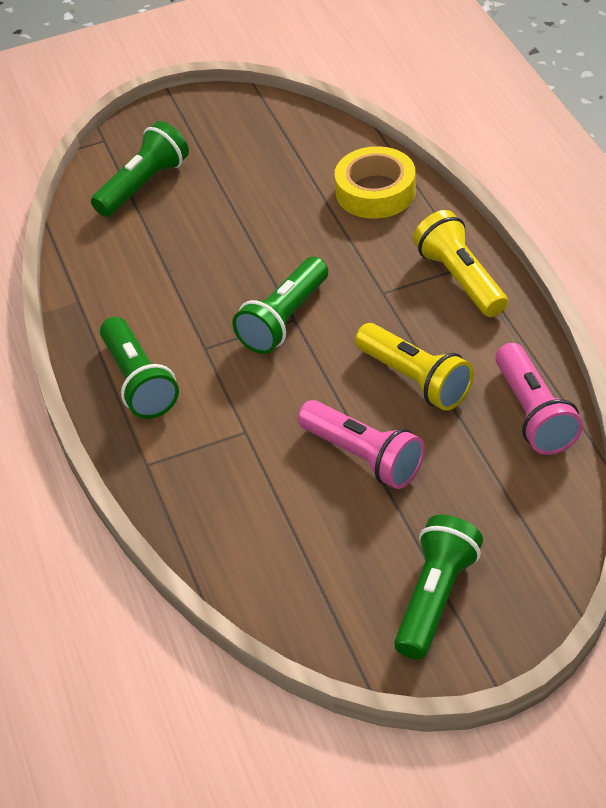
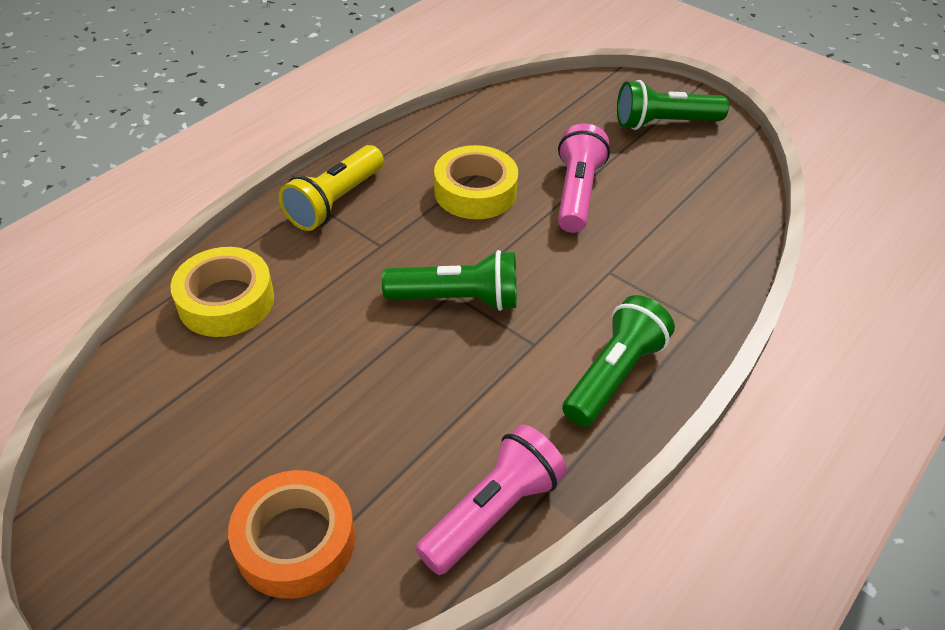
camera: 125 degrees left, 0 degrees up
(143, 185) = (295, 541): green flashlight -> orange tape
(415, 380) = (475, 191): yellow flashlight -> yellow tape
(533, 414) = (467, 124): pink flashlight -> pink flashlight (493, 512)

